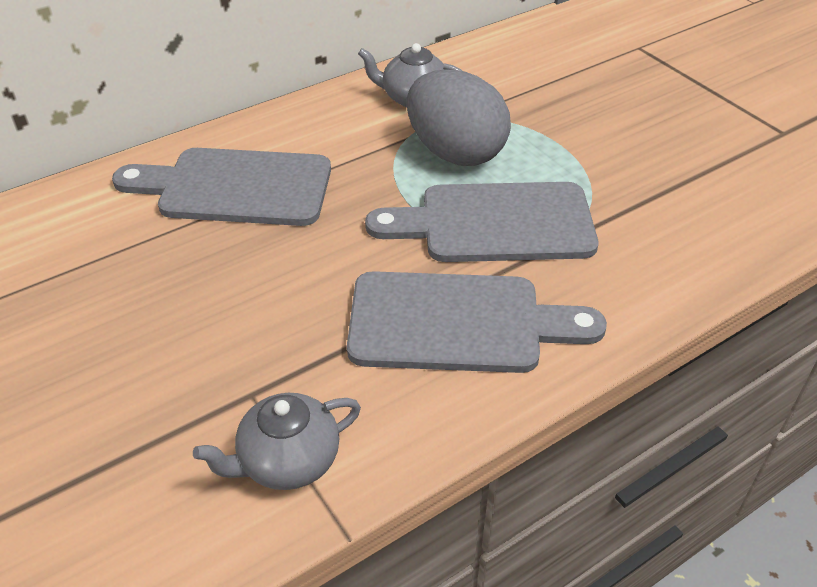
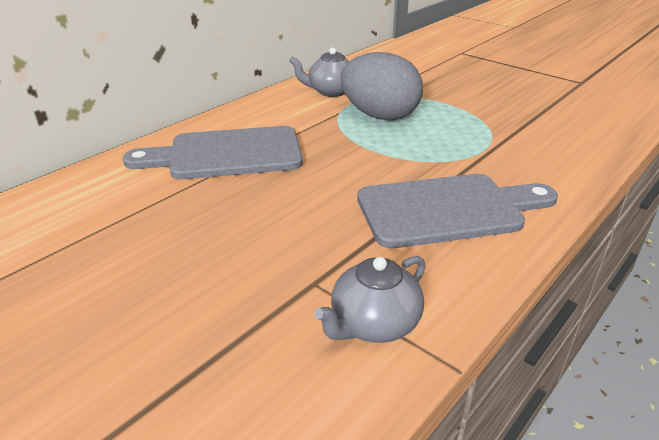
camera: 15 degrees left, 10 degrees down
(495, 224) = (434, 150): grey cutting board -> none

